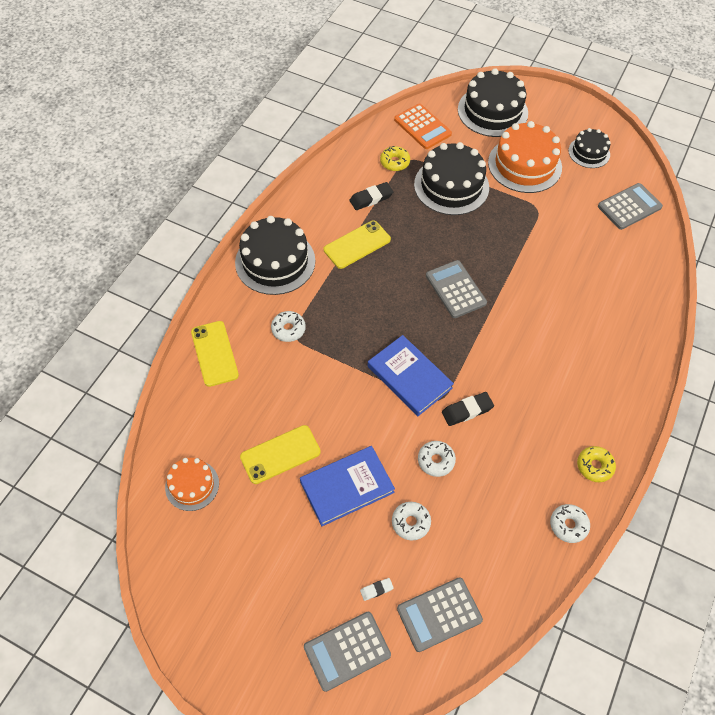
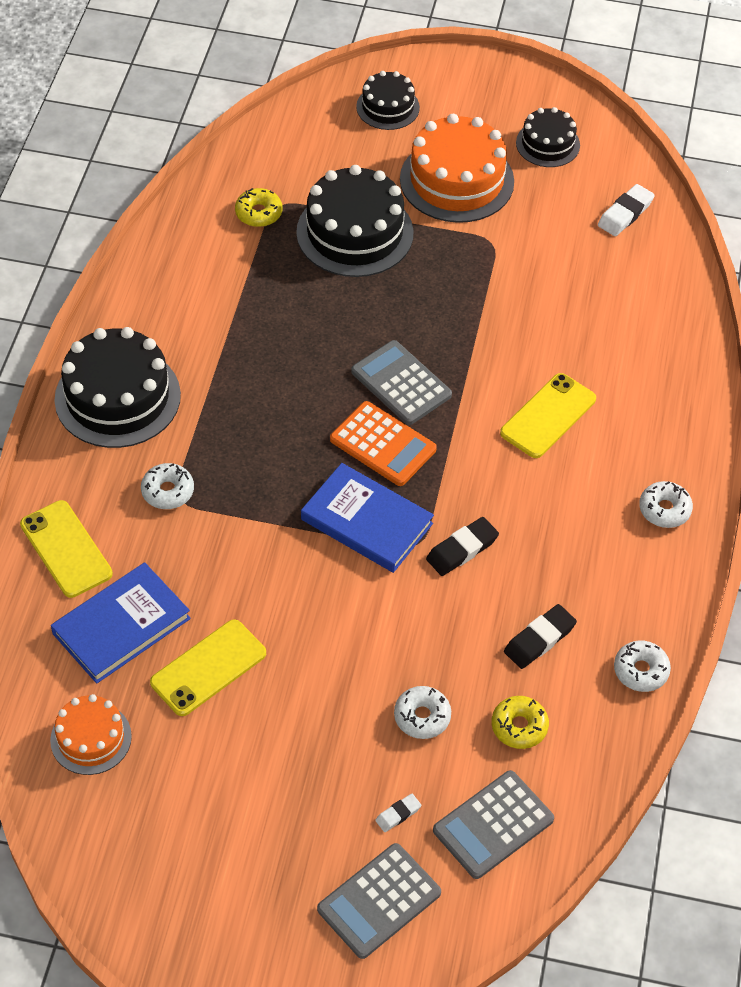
camera: 15 degrees left, 5 degrees down
(347, 487) = (318, 690): blue book -> blue book (121, 626)
(357, 245) = (235, 348): yellow phone -> yellow phone (548, 416)
(371, 198) = (238, 275): black eraser -> black eraser (539, 639)
(422, 127) = (286, 151): orange calculator -> orange calculator (383, 444)
(436, 461) = (435, 627): white donut -> white donut (664, 509)
(492, 111) = (388, 107): black cake -> black cake, size x0.57
(594, 466) = (658, 585): yellow donut -> yellow donut (519, 726)
(629, 207) = (625, 214): grey calculator -> white eraser

